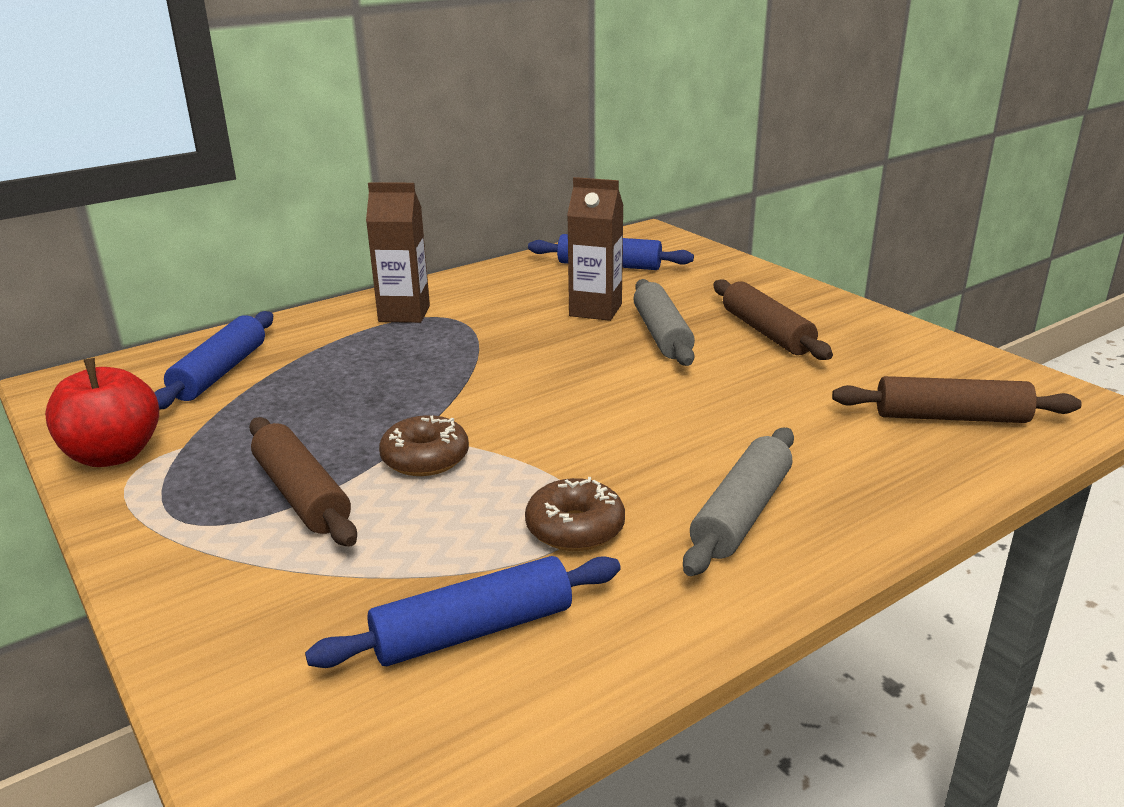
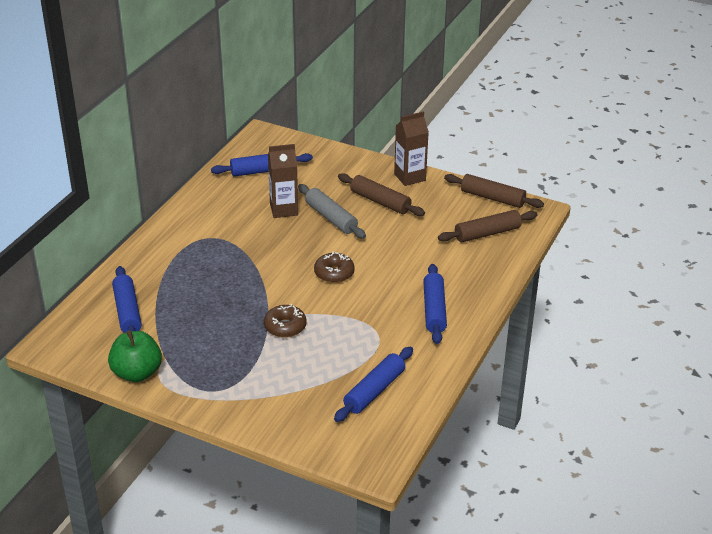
camera: 30 degrees left, 10 degrees up
(114, 455) = (137, 373): red apple -> green apple
(302, 494) = (250, 361): brown rolling pin -> brown rolling pin (492, 198)
(404, 314) = (182, 242): brown carton -> brown carton (410, 177)
(575, 528) = (376, 338): brown donut -> brown donut (334, 273)
(741, 513) = (434, 310): grey rolling pin -> blue rolling pin

